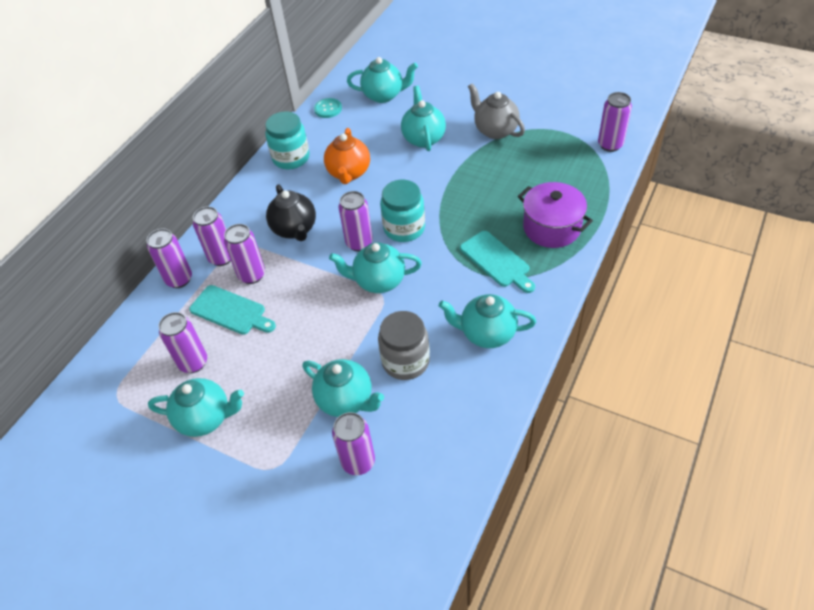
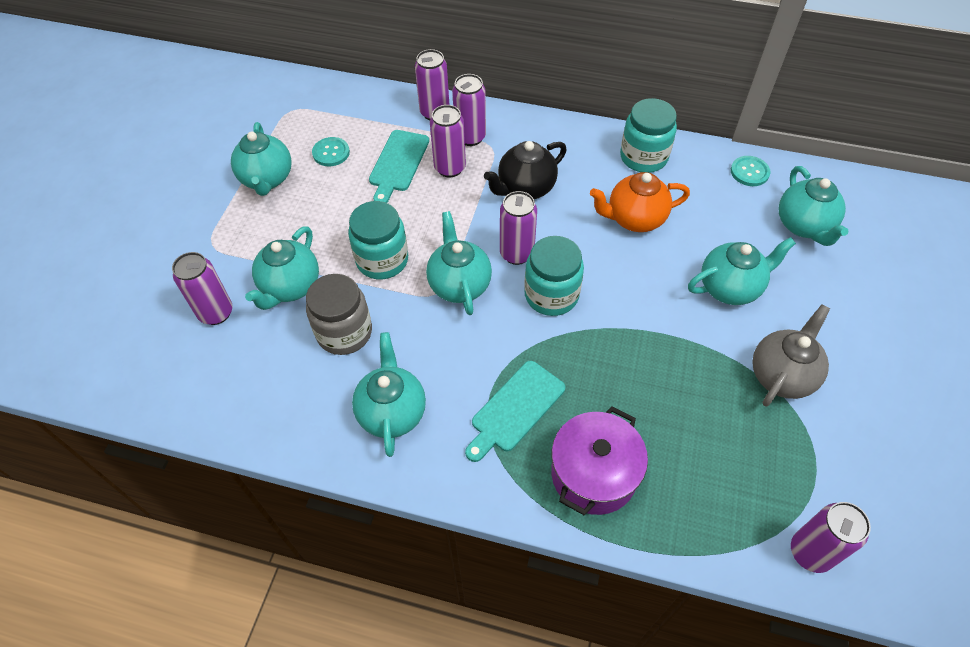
camera: 75 degrees right, 5 degrees up
(193, 362) = (331, 153): purple can -> turquoise button
(337, 330) = (382, 260): none -> turquoise jar

